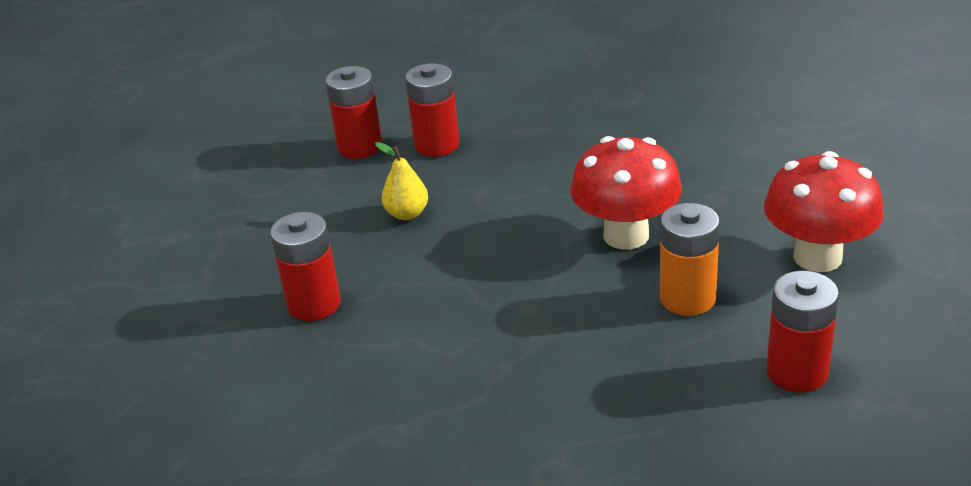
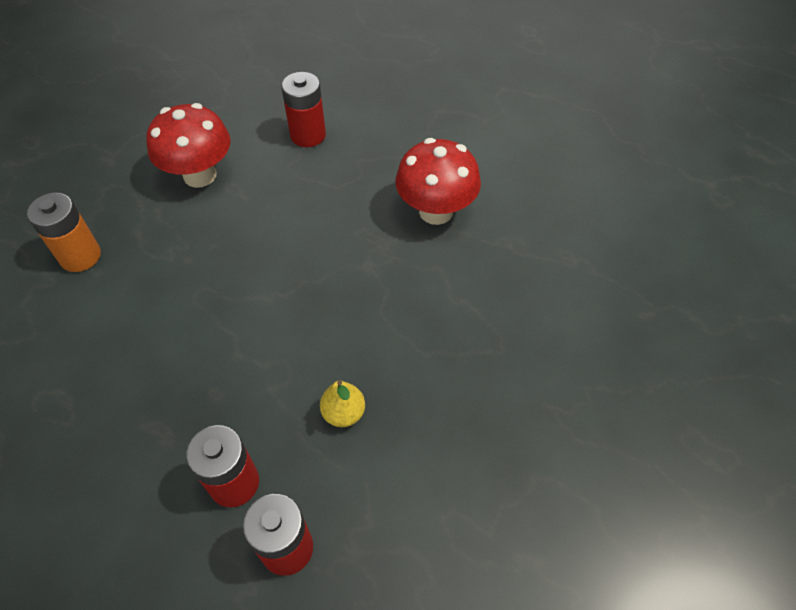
camera: 140 degrees left, 20 degrees up
(314, 304) = (483, 374): red battery -> none
(626, 235) = (254, 268): red mushroom -> red mushroom (436, 211)
(687, 298) = (290, 203): orange battery -> orange battery (80, 256)

